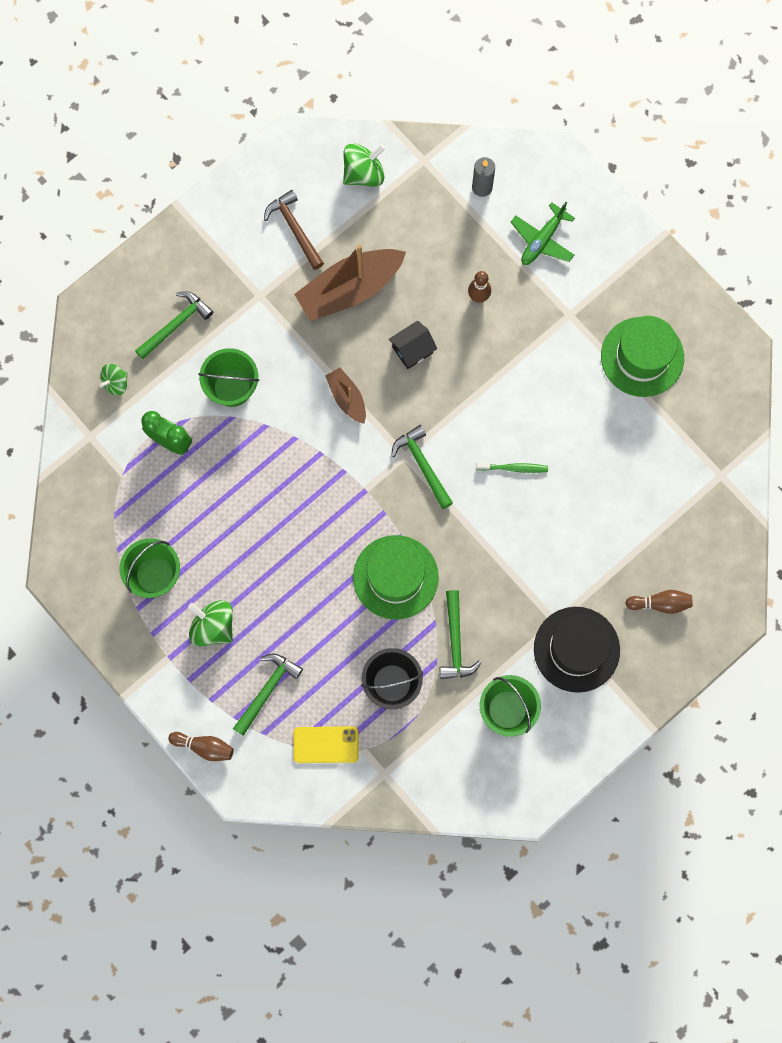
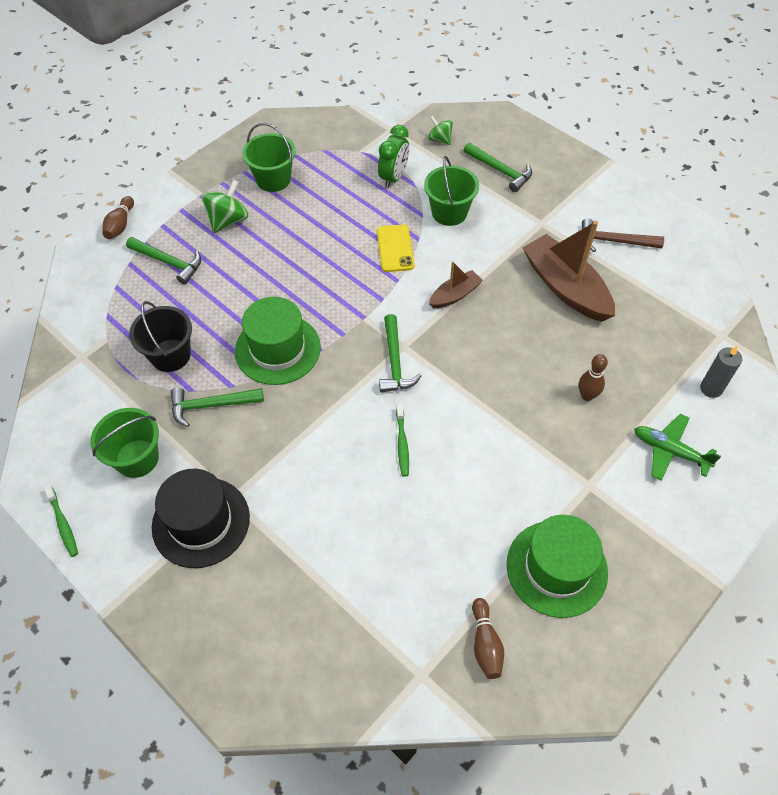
camera: 85 degrees right, 20 degrees down
(294, 229) = (614, 241): brown hammer -> brown hammer turned 135 degrees counterclockwise
(326, 744) = (114, 309): yellow phone -> yellow phone (395, 248)
(363, 173) = (689, 288): green spinning top -> none
(412, 350) = (515, 343): black house -> none
(422, 465) = (395, 361): green hammer -> green hammer turned 120 degrees clockwise
(568, 772) = (63, 523): none -> green toothbrush
(660, 603) = (254, 611): brown bowling pin -> brown bowling pin (485, 644)

